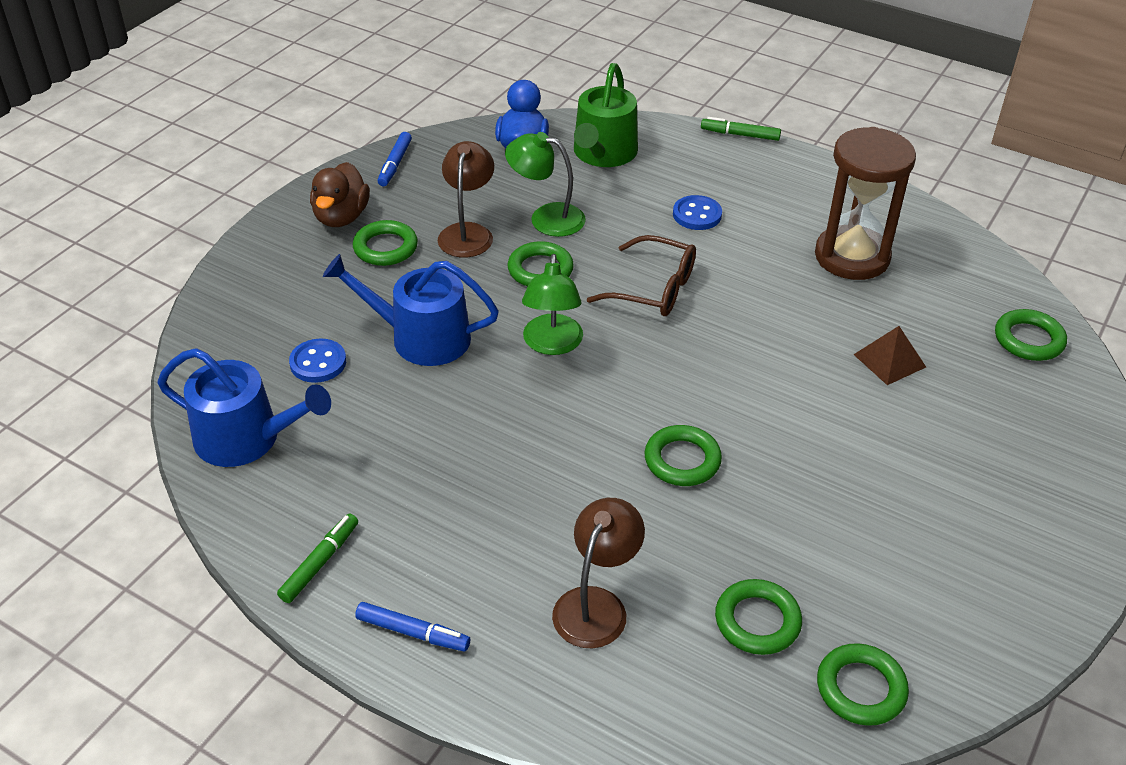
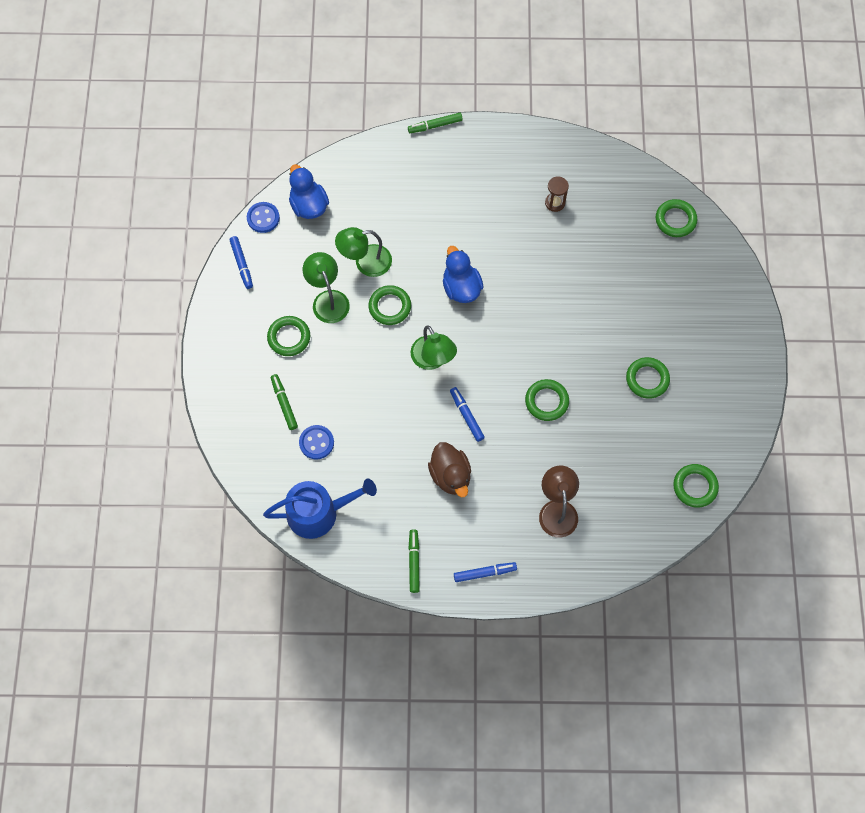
camera: 30 degrees left, 25 degrees up
(316, 307) = (284, 404): none -> green marker
(341, 217) = (243, 327): brown duck -> brown duck (450, 475)
(420, 337) = (359, 394): blue watering can -> none
(467, 233) = (328, 299): brown lamp -> green lamp
(548, 425) = (467, 416): none -> blue marker
(603, 154) = (363, 187): green watering can -> none
(653, 288) = (461, 288): brown glasses -> blue duck
(697, 215) = (450, 213): blue button -> blue button (263, 218)
(757, 621) = (633, 477): green ring -> green ring (647, 379)
(852, 257) = (555, 203): brown hourglass -> brown hourglass, size x0.43
(889, 360) = (613, 274): brown pyramid -> none

